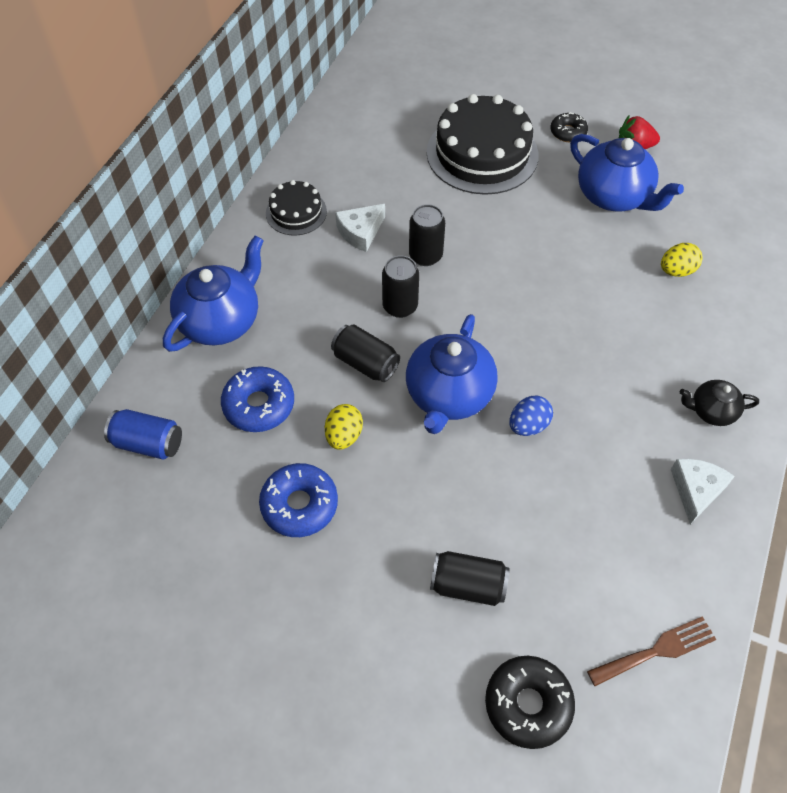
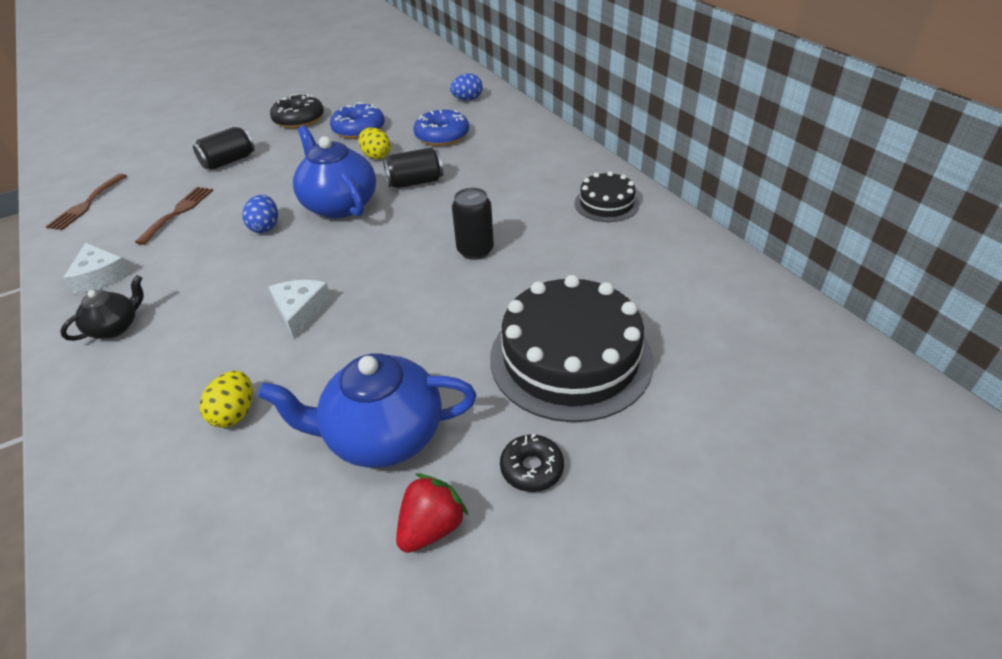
camera: 130 degrees right, 15 degrees down
(148, 443) = (467, 99): blue can -> blue egg
(221, 321) = (529, 141): blue teapot -> none
(360, 232) = (544, 227): white cheese -> white cheese (300, 311)
(400, 306) = (442, 216): black can -> none
(528, 704) = (154, 155): black donut -> black donut (299, 119)
(580, 530) = (178, 212): none -> brown fork

